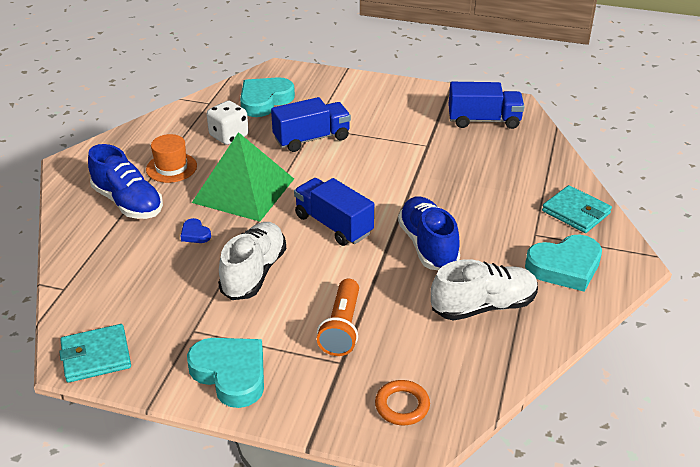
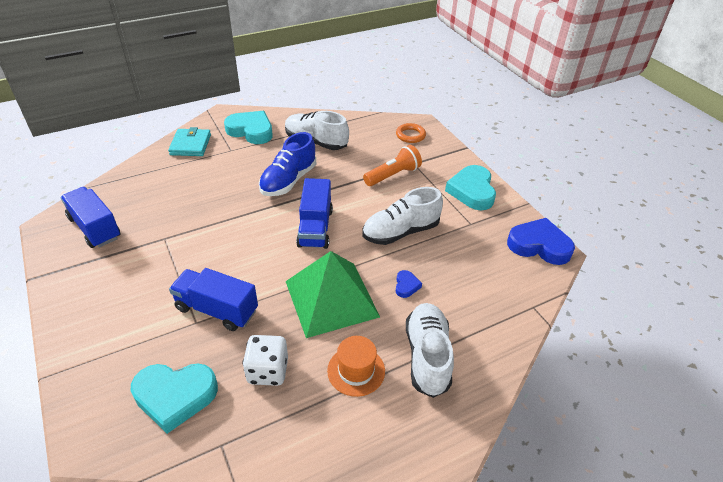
camera: 135 degrees left, 5 degrees up
(96, 356) = (539, 245): turquoise wallet -> blue heart
(128, 202) = (427, 356): blue shoe -> white shoe

